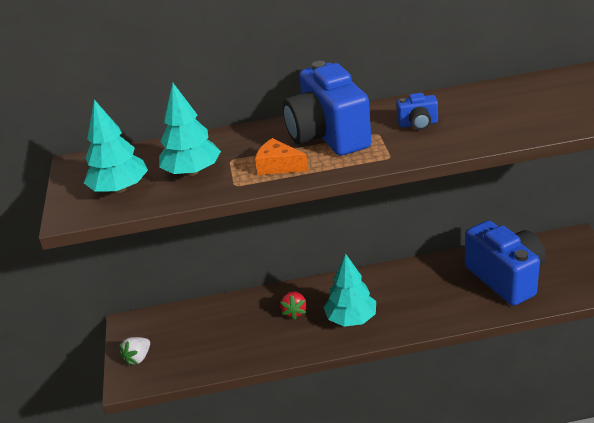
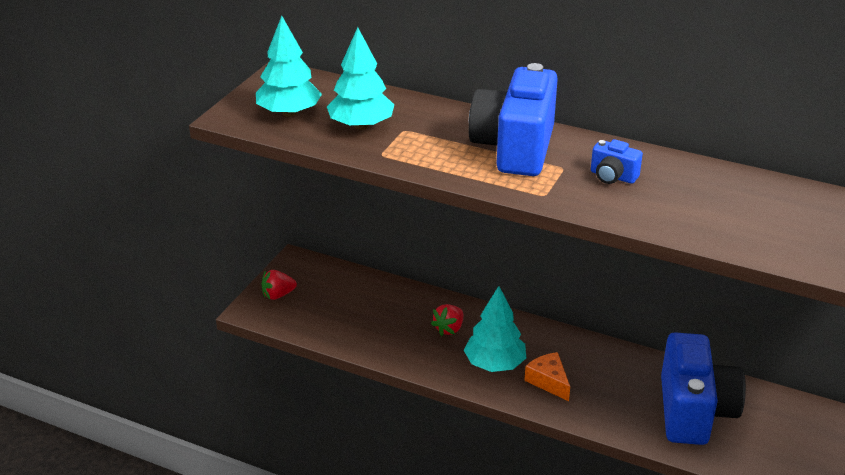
camera: 30 degrees right, 0 degrees up
(138, 358) = (278, 295): white strawberry -> red strawberry
(278, 166) = (437, 155): orange cheese -> orange cheese (548, 381)

